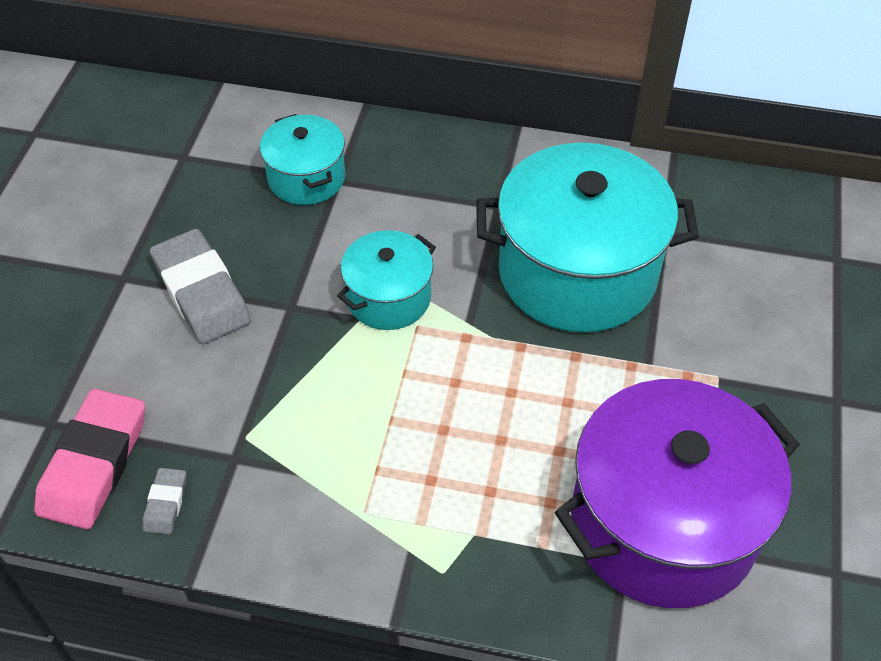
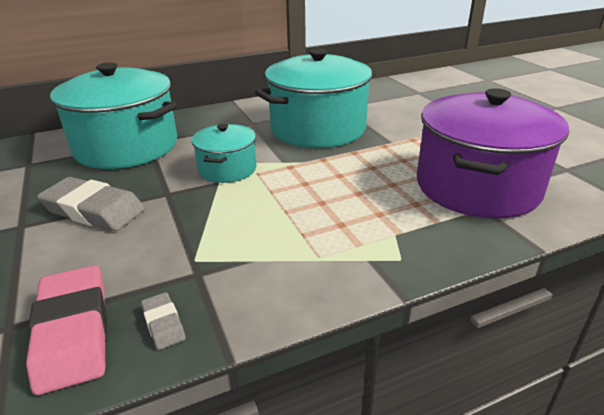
camera: 35 degrees left, 20 degrees down
(306, 178) = (126, 147): turquoise pot -> turquoise pot, size x1.91

